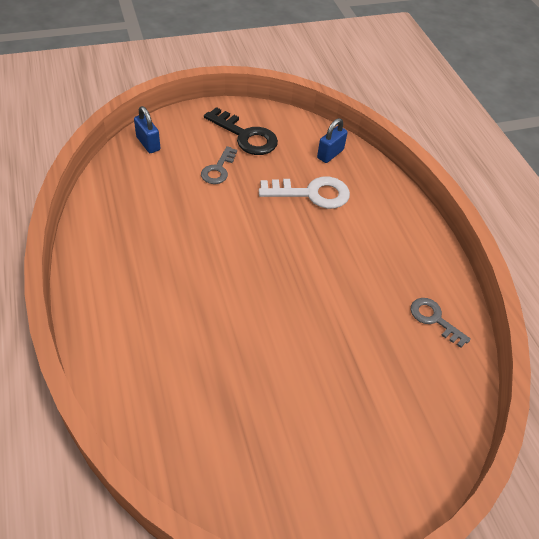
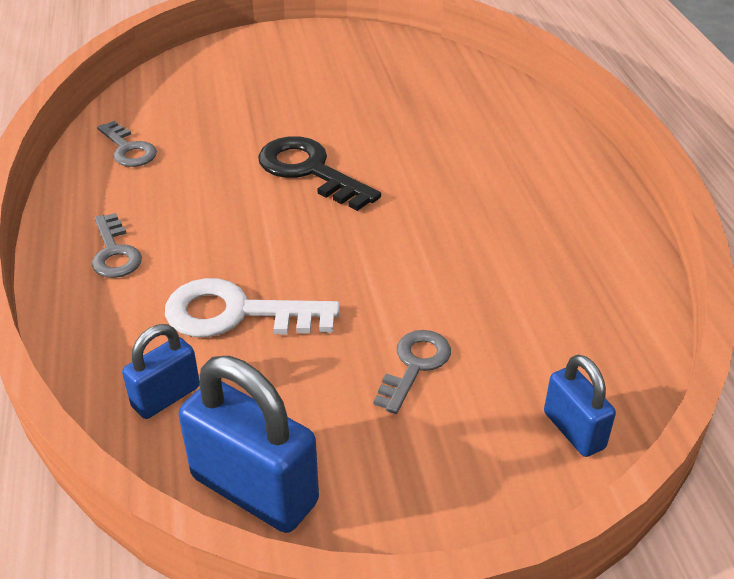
camera: 170 degrees left, 10 degrees down
(246, 136) = (349, 448): black key -> black key (309, 171)
(281, 122) = (254, 489): none -> blue padlock
(394, 229) = (114, 253): none -> grey key

